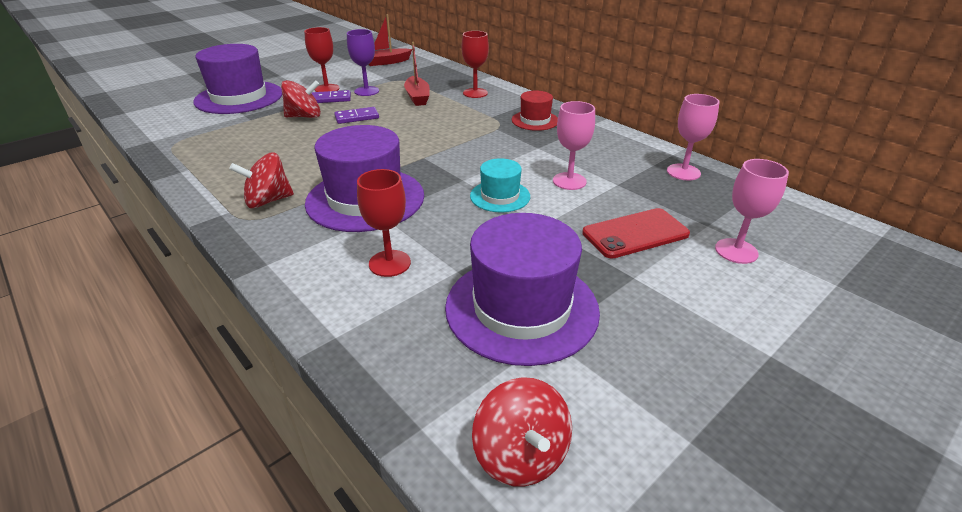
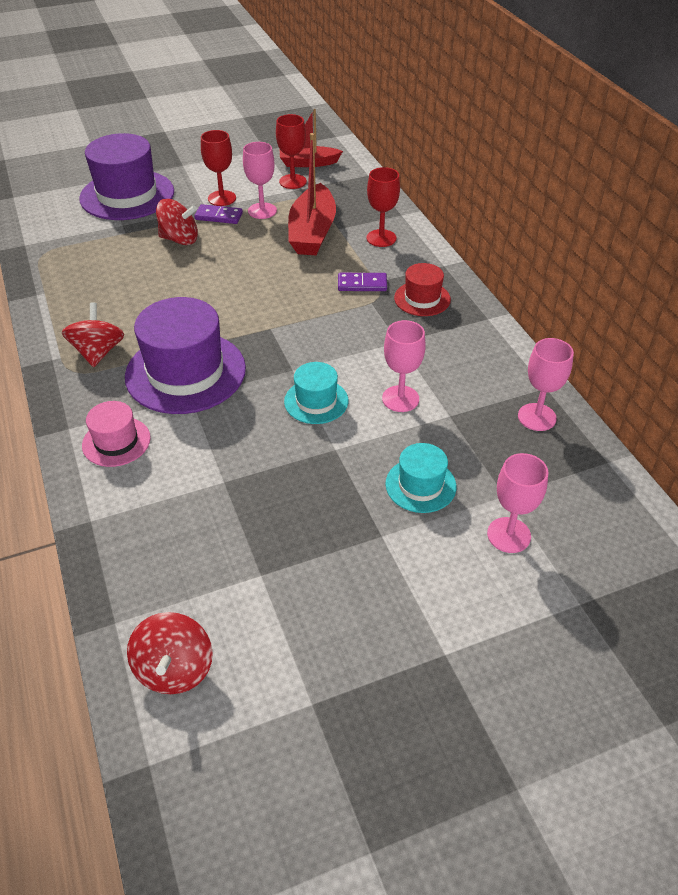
camera: 20 degrees right, 10 degrees up
(268, 201) = (98, 352): red spinning top -> red spinning top turned 90 degrees clockwise
(326, 264) = (116, 441): none -> pink hat
(357, 117) = (232, 252): purple domino -> purple domino (362, 284)
(366, 91) = (262, 211): purple goblet -> pink goblet
(389, 263) = (170, 456): red goblet -> red goblet (293, 181)
(417, 97) = (312, 232): red boat -> red boat, size x1.58
(521, 308) = (256, 538): purple hat -> none
(635, 233) = (420, 485): red phone -> turquoise hat

